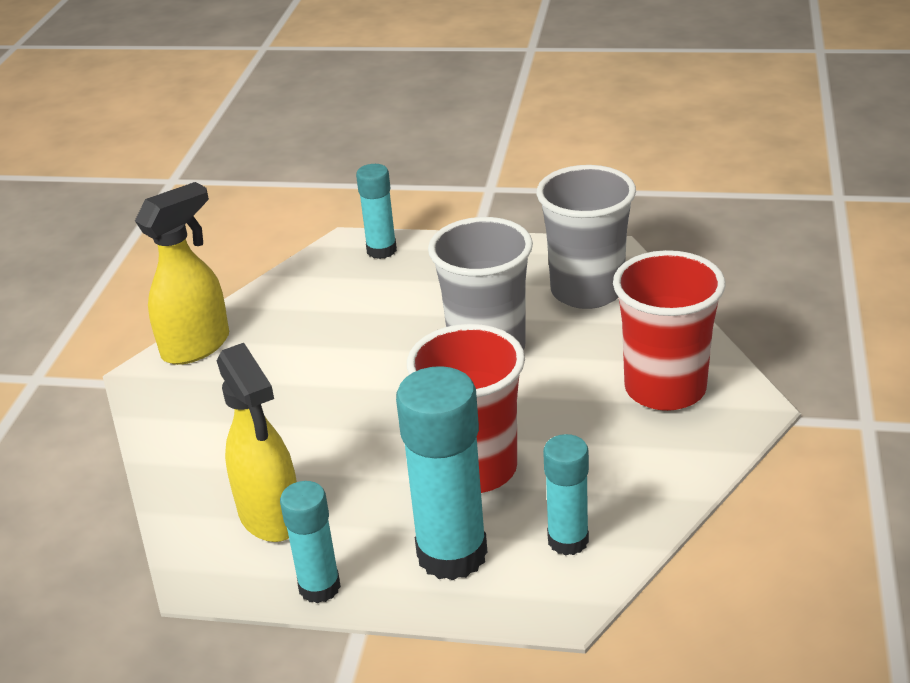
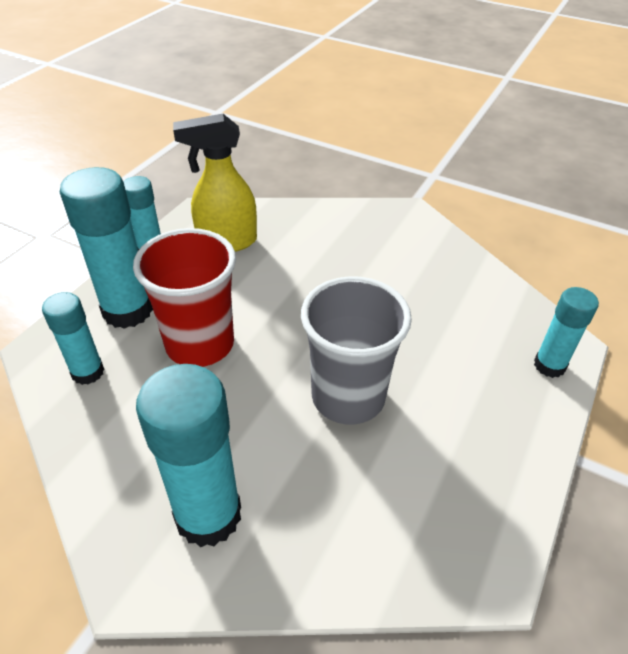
camera: 105 degrees right, 10 degrees up
(197, 346) = (433, 237): yellow spray bottle -> none
(587, 291) = (412, 515): grey cup -> none
(665, 389) = (208, 515): red cup -> turquoise glue stick

